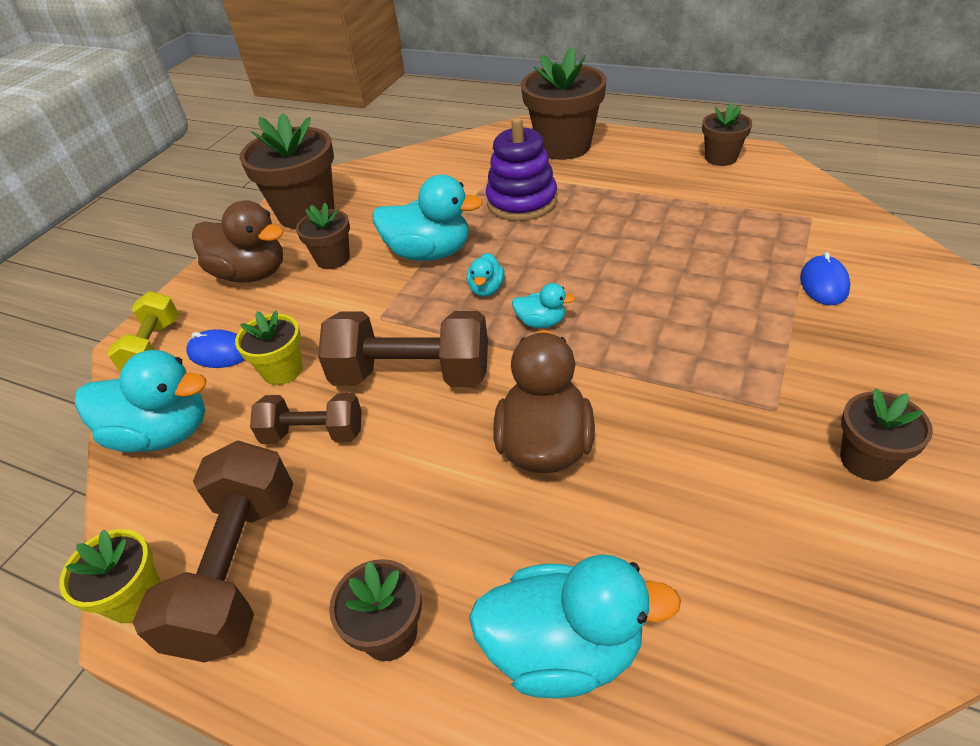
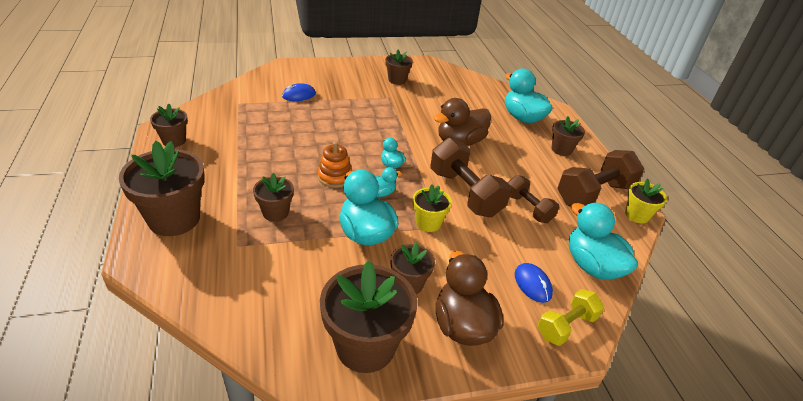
camera: 135 degrees left, 5 degrees down
(282, 370) = (512, 244): yellow flower pot -> yellow flower pot (428, 223)
(521, 202) = (275, 212): purple stacking toy -> brown flower pot
(553, 259) = (335, 177): none -> orange stacking toy

